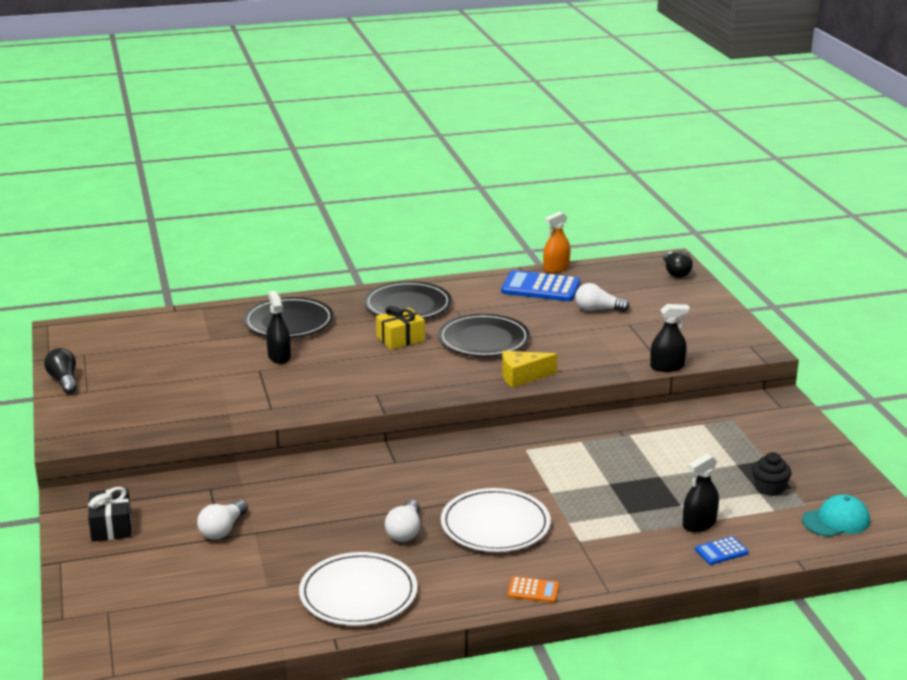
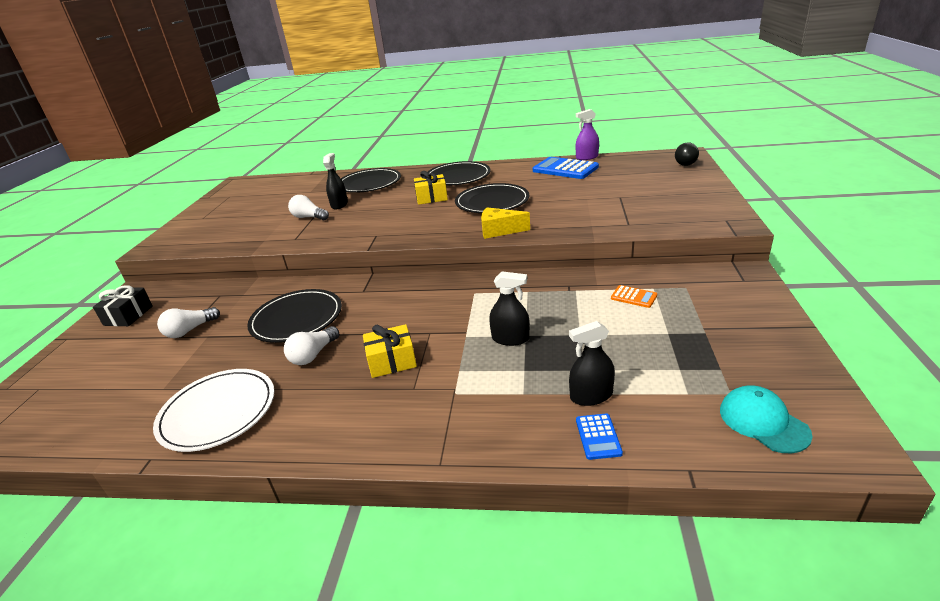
camera: 25 degrees right, 5 degrees up
(64, 381) = (198, 211): black light bulb -> none
(345, 500) = (296, 319): none -> black plate
(495, 525) = (392, 361): white plate -> yellow gift
(533, 590) = (366, 444): orange calculator -> orange calculator (633, 297)
(556, 268) = (587, 157): orange spray bottle -> purple spray bottle
(597, 310) = (600, 185): white light bulb -> white light bulb (309, 217)
(667, 367) = (633, 232): black spray bottle -> black spray bottle (510, 338)
(721, 551) = (598, 436): blue calculator -> blue calculator turned 90 degrees counterclockwise
(769, 488) = (693, 366): black cupcake -> none
(836, 521) = (763, 422): turquoise cap -> turquoise cap turned 120 degrees counterclockwise

